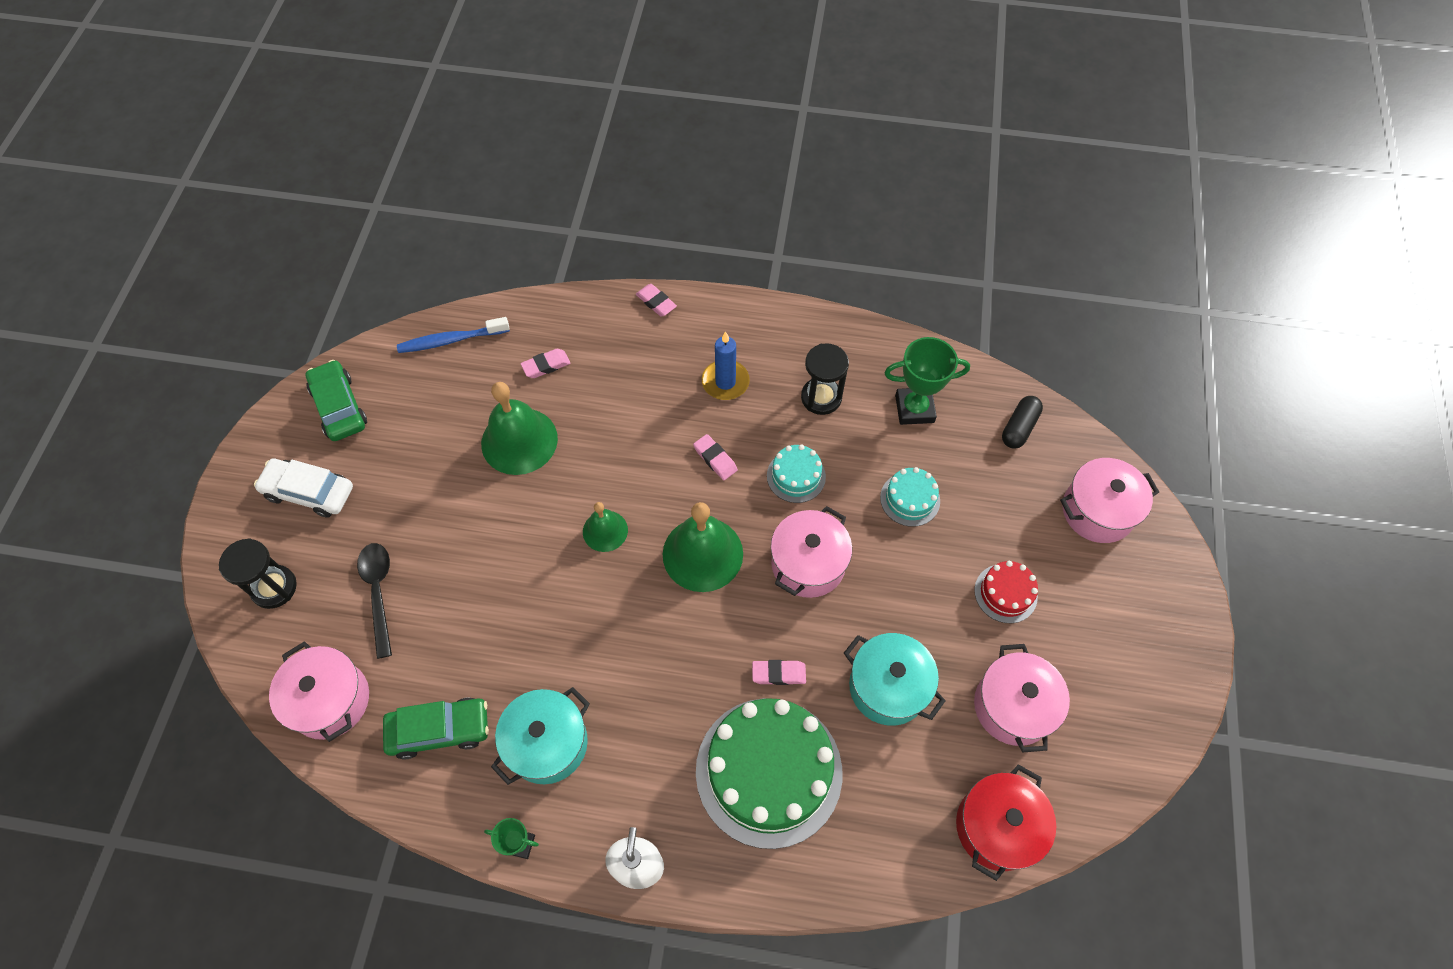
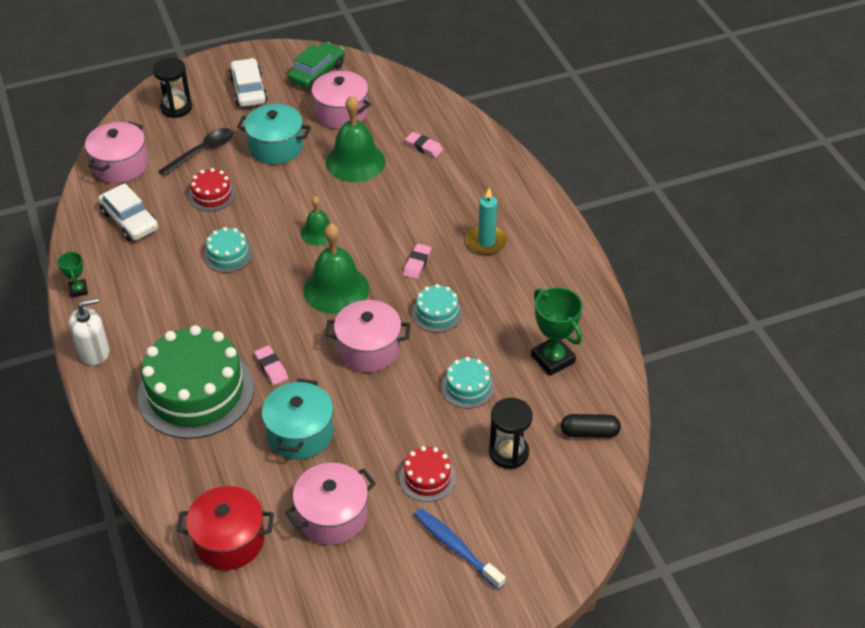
camera: 60 degrees right, 15 degrees down
(439, 730) = (130, 220): green car -> white car
(451, 340) = (406, 95): blue toothbrush -> blue toothbrush (456, 548)
(463, 615) = (212, 195): none -> red cake
(547, 743) = (150, 273): turquoise pot -> turquoise pot (276, 147)
(576, 641) = (228, 255): none -> turquoise cake
(656, 302) = (524, 177): pink eraser -> none
(725, 382) = (486, 242): blue candle -> turquoise candle
(821, 397) = (517, 300): black hourglass -> black hourglass (508, 452)
(1097, 511) = (549, 514): pink pot -> pink pot (341, 113)

